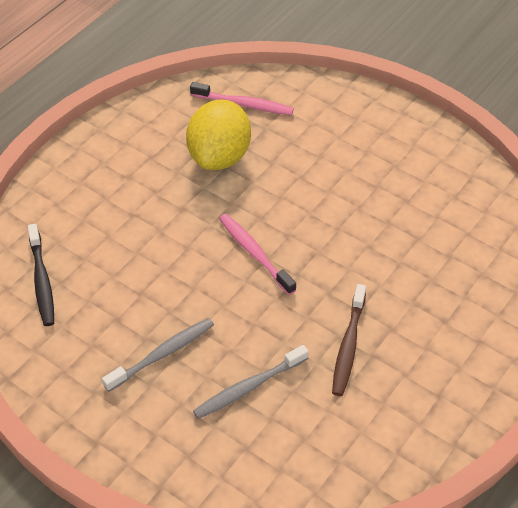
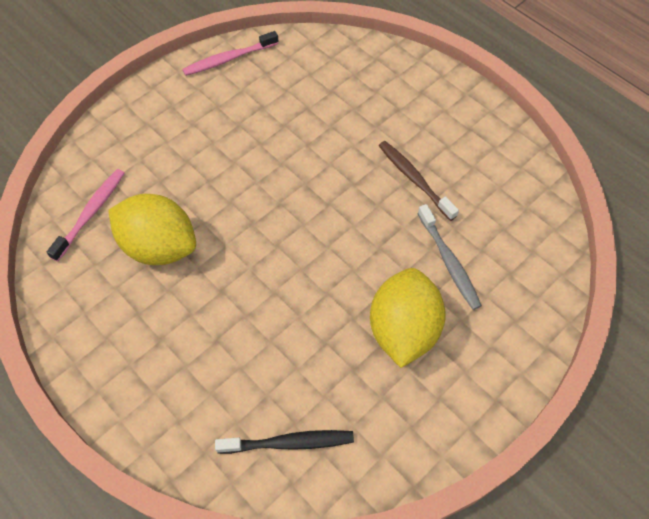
camera: 80 degrees left, 10 degrees up
(162, 354) = (403, 329): grey toothbrush -> yellow lemon
(254, 253) = (296, 234): pink toothbrush -> pink toothbrush (229, 59)
(348, 346) = (414, 179): brown toothbrush -> brown toothbrush turned 150 degrees counterclockwise

